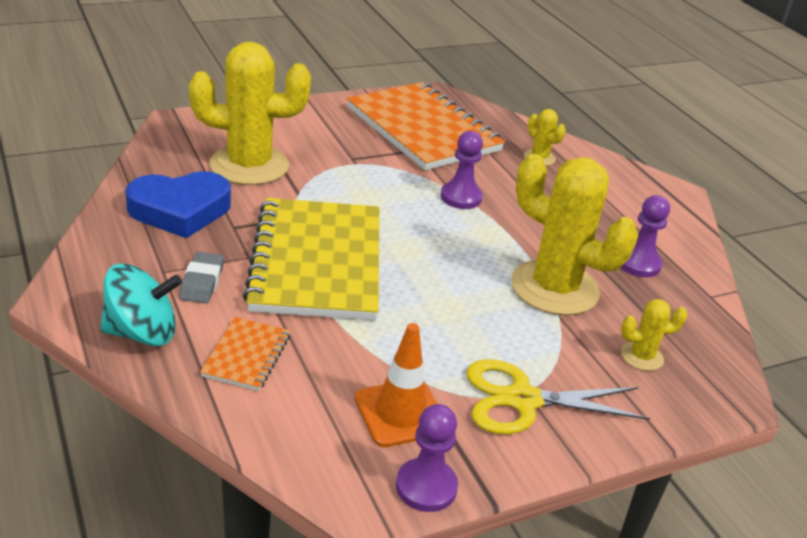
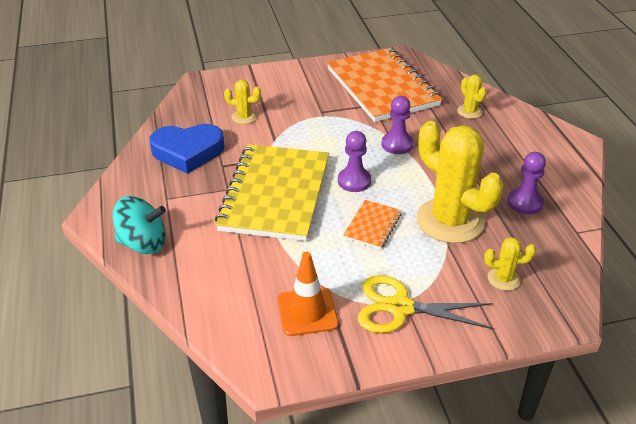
camera: 15 degrees right, 5 degrees up
(202, 282) = (191, 207): grey eraser -> none
(246, 355) = (209, 263): orange notebook -> orange notebook (372, 226)
(249, 165) = (244, 117): yellow cactus -> yellow cactus, size x0.45
(426, 487) = (311, 367): purple pawn -> purple pawn (354, 181)

